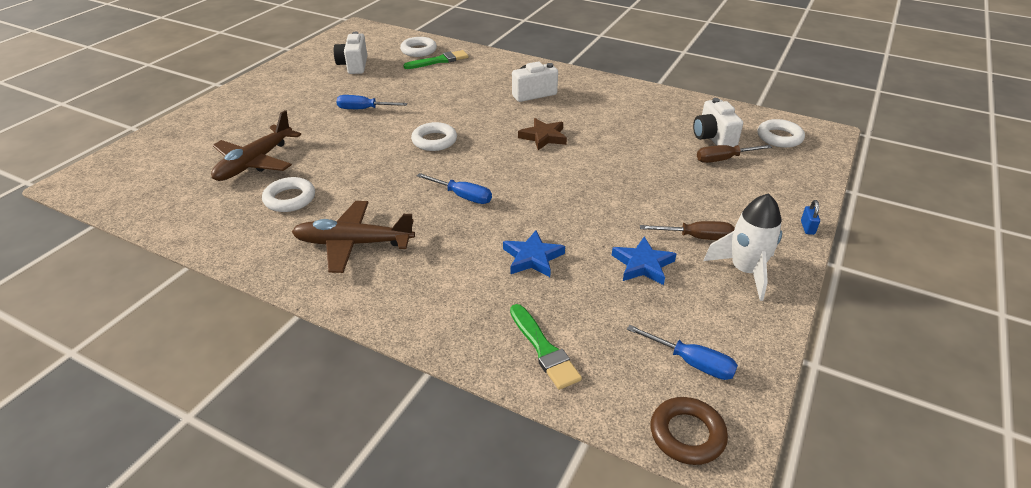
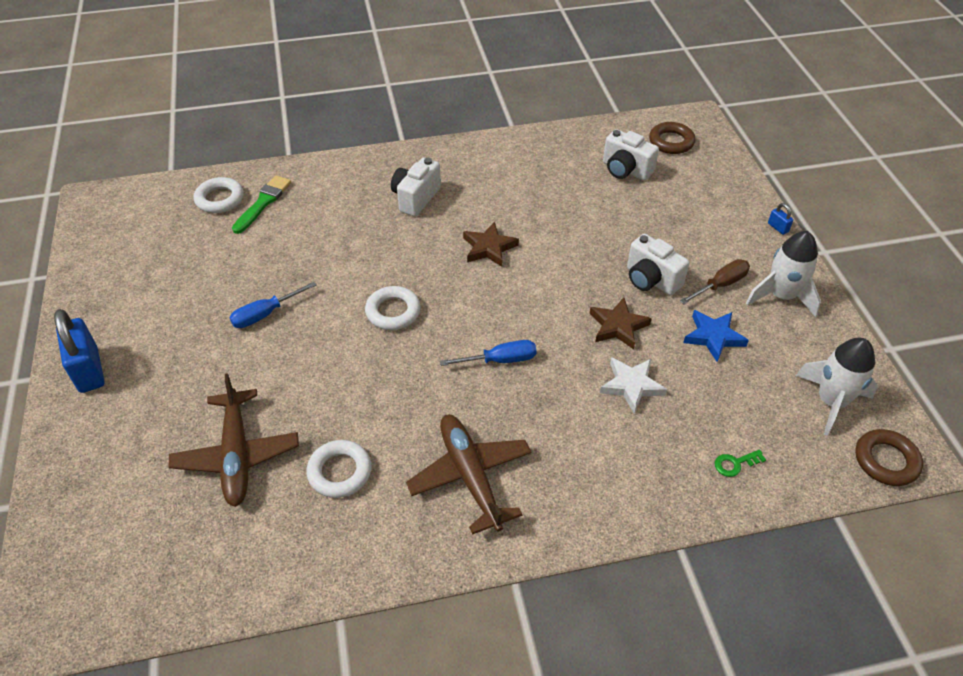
camera: 40 degrees left, 10 degrees up
(249, 93) = (89, 370): none -> blue padlock
(354, 66) = (169, 260): white camera -> white camera (651, 280)
(354, 244) = (470, 476): brown plane -> brown plane turned 105 degrees clockwise
(532, 258) = (631, 386): blue star -> white star
(544, 349) = (735, 464): green brush -> green key
(573, 220) = (618, 326): none -> brown star
(691, 362) = (831, 402): blue screwdriver -> white rocket
(724, 159) = (656, 190): brown screwdriver -> none
(779, 137) = (671, 142): white ring -> brown ring

